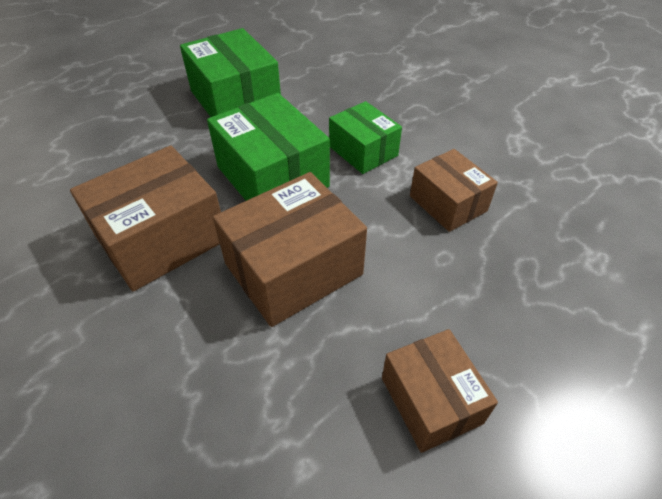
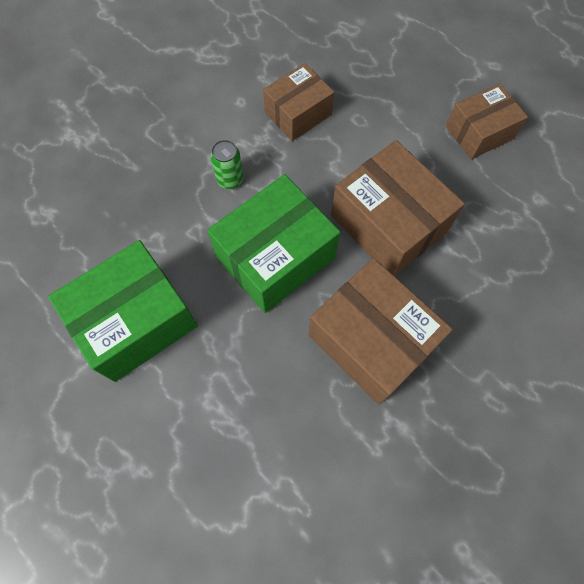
camera: 95 degrees left, 20 degrees up
(363, 151) = (230, 179): green box -> green can

